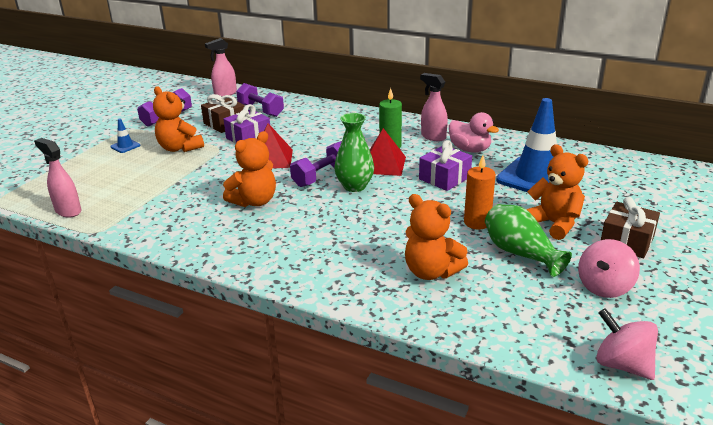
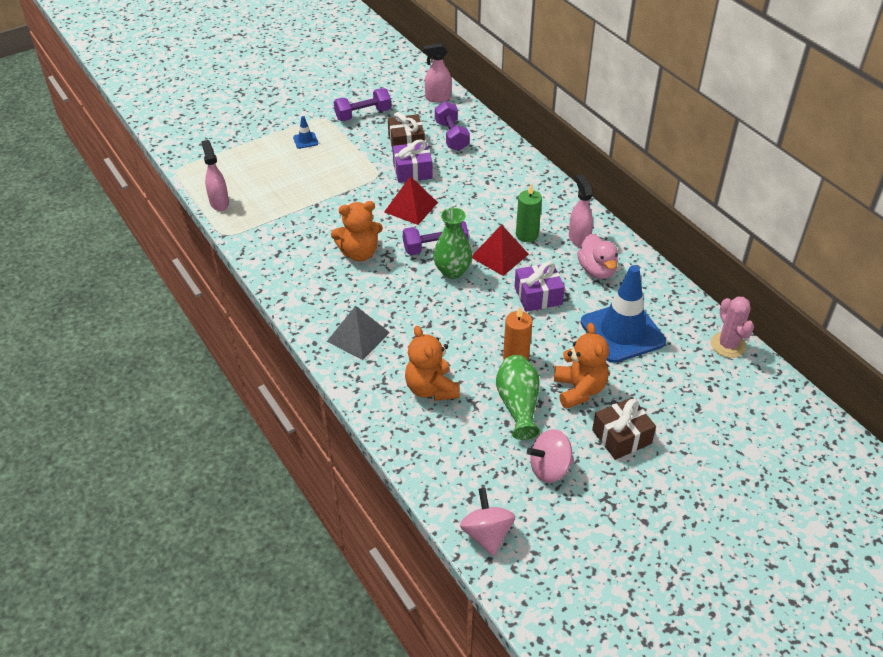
camera: 30 degrees right, 15 degrees up
(179, 148) = (346, 161): orange teddy bear -> none
(317, 260) = (358, 337): none -> grey pyramid
(617, 159) = (728, 345): none -> pink cactus

